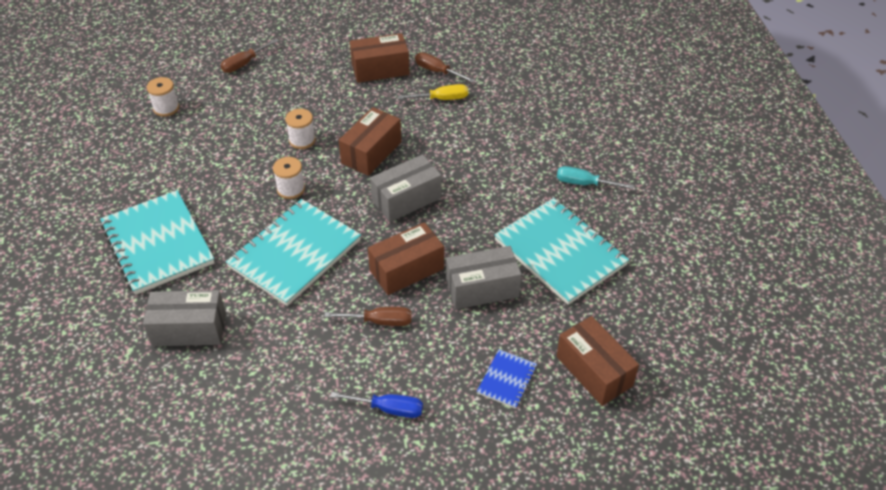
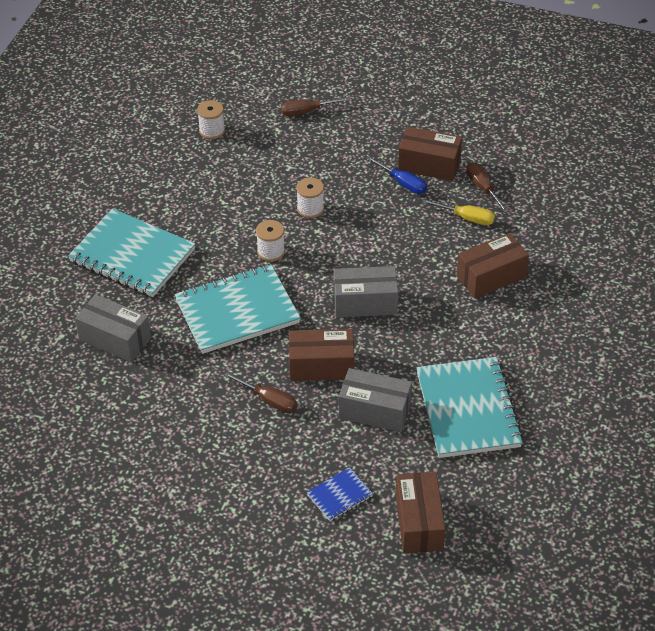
camera: 30 degrees right, 0 degrees up
(157, 244) = (132, 256): turquoise notebook -> turquoise notebook turned 60 degrees counterclockwise
(371, 152) = (364, 245): brown box -> brown box (491, 276)
(388, 409) = (227, 473): blue screwdriver -> blue screwdriver (402, 183)
(584, 184) = (541, 356): turquoise screwdriver -> none

